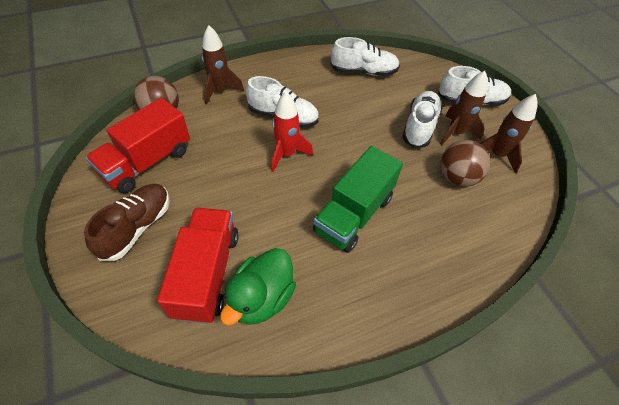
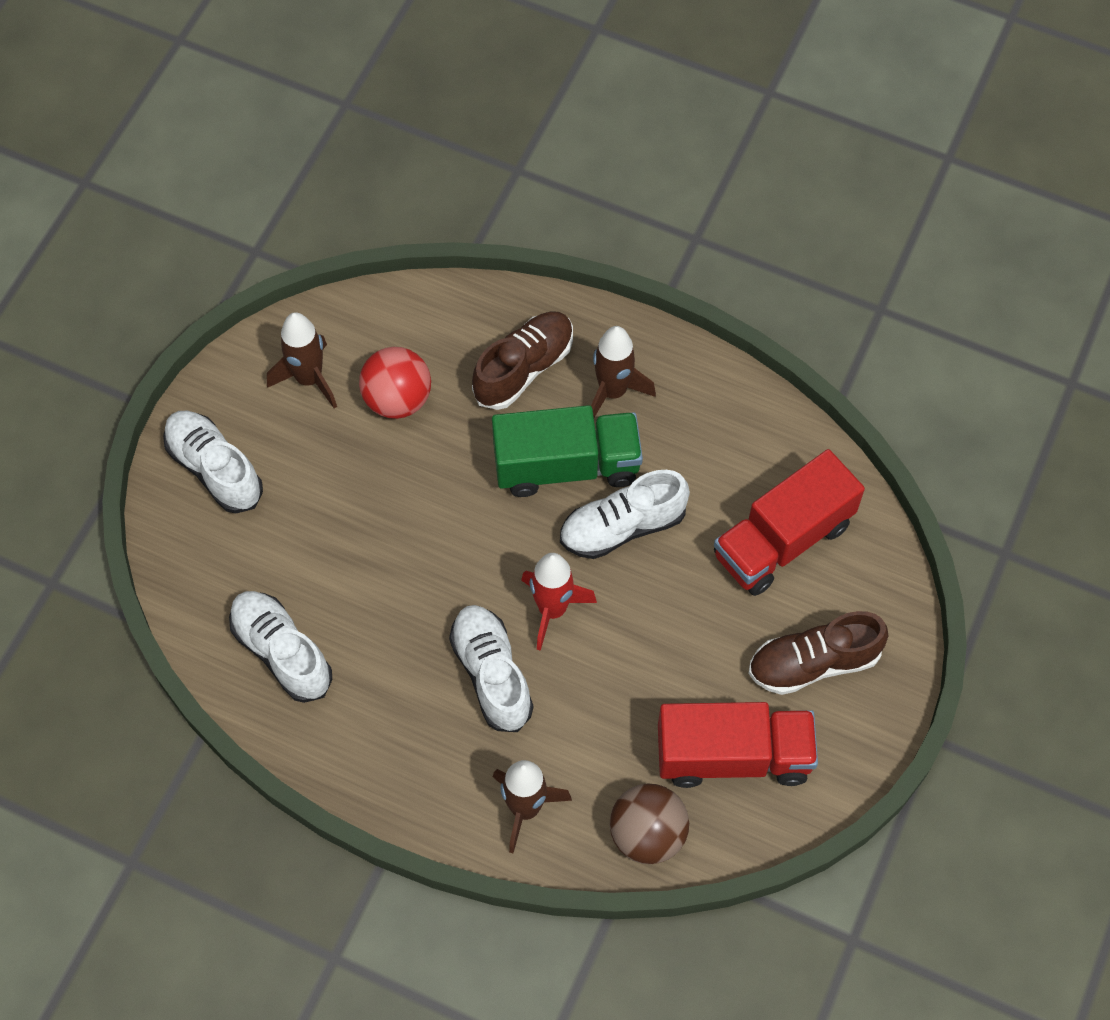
camera: 130 degrees left, 10 degrees up
(261, 298) = (751, 469): green duck -> none
(419, 127) = (340, 496): white shoe -> white shoe (622, 527)
(432, 241) = (524, 368): none -> brown shoe
(455, 132) = (310, 447): brown rocket -> brown rocket (613, 392)
(457, 177) = (397, 399): brown ball -> red ball

